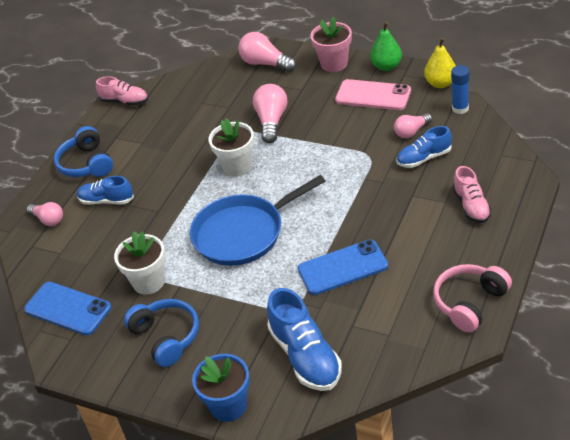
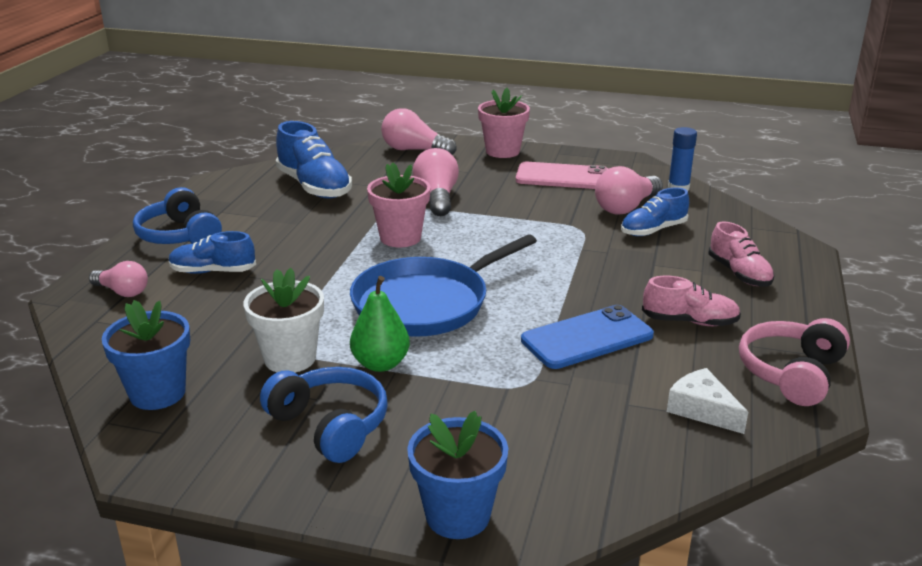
camera: 15 degrees left, 15 degrees down
(68, 309) = (157, 393): blue phone -> blue flower pot
(125, 101) = (230, 179): pink shoe -> pink shoe (689, 321)
(237, 166) = (400, 238): white flower pot -> pink flower pot
(305, 356) = (568, 443): blue shoe -> blue shoe (314, 187)
(386, 66) = (569, 154): green pear -> green pear (380, 364)
(398, 332) = (702, 410): none -> white cheese
(411, 132) = (626, 207): pink light bulb -> pink light bulb, size x1.55
(440, 83) = (643, 168): yellow pear -> none

